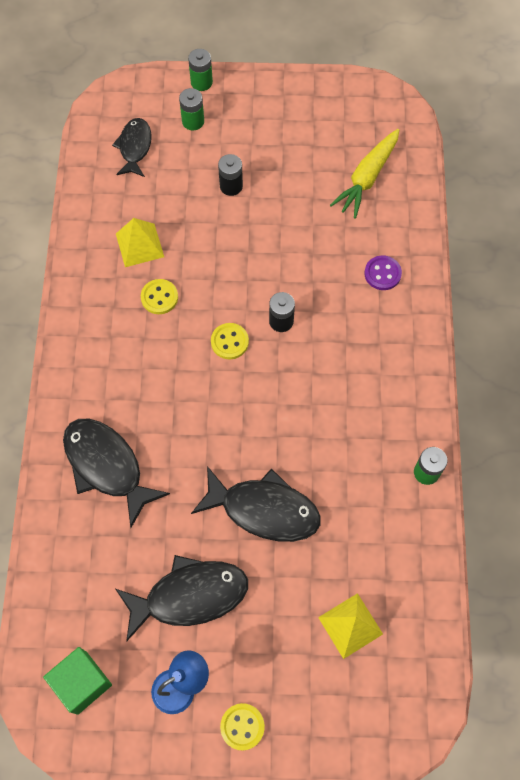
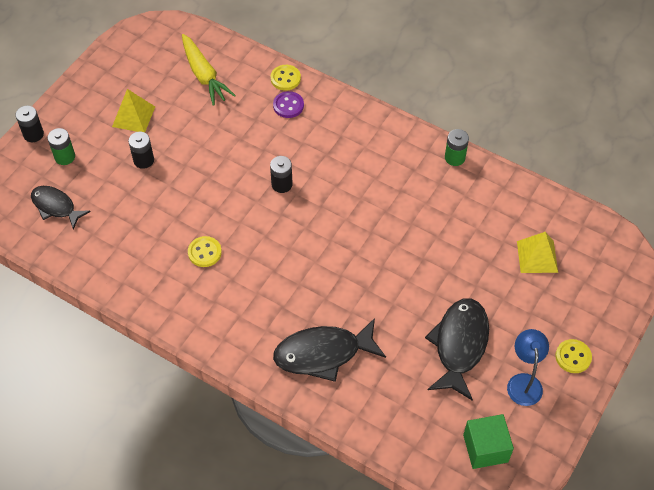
camera: 60 degrees left, 10 degrees down
(139, 245) = (148, 244): yellow pyramid -> yellow pyramid (133, 116)
(201, 82) = (33, 134): green battery -> black battery
(229, 342) = (275, 224): yellow button -> yellow button (285, 78)
(264, 509) = (422, 267): black fish -> none

